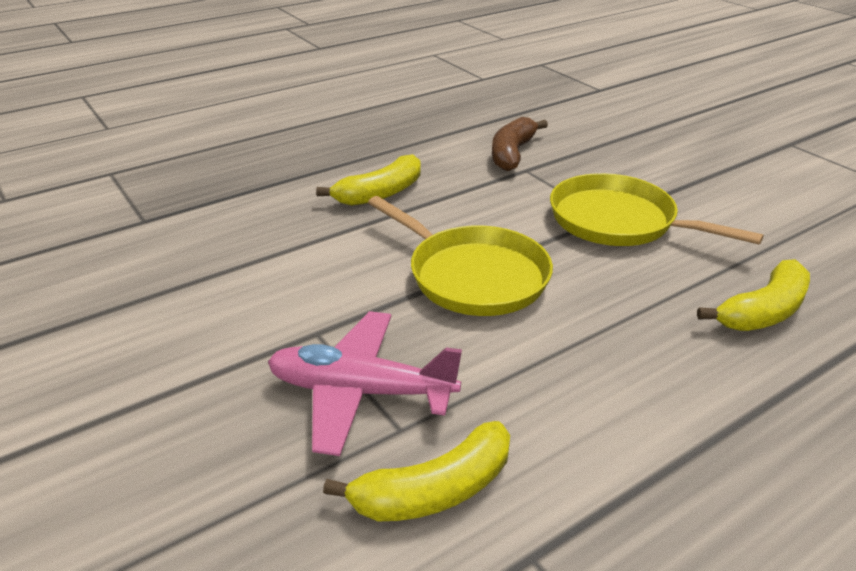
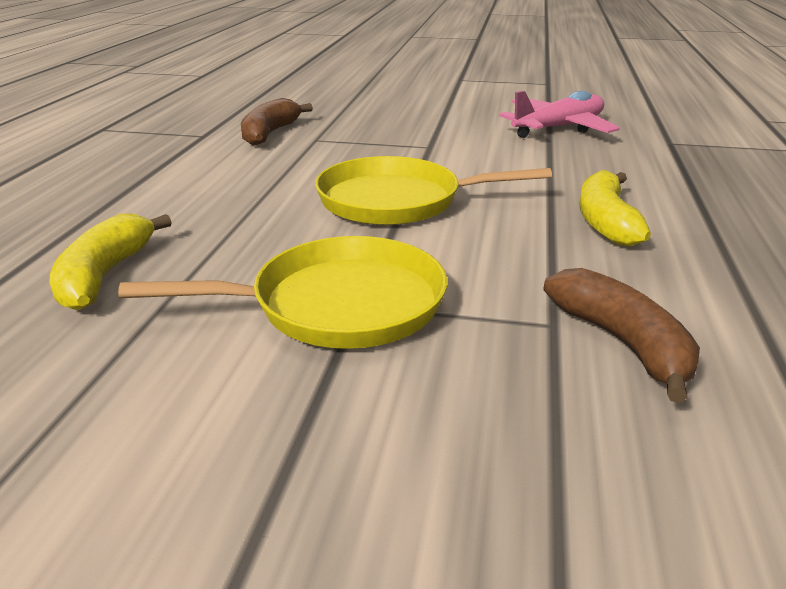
camera: 135 degrees right, 5 degrees down
(361, 392) = (358, 140): pink plane -> pink plane (558, 128)
(434, 490) = (270, 133): yellow banana -> brown banana

